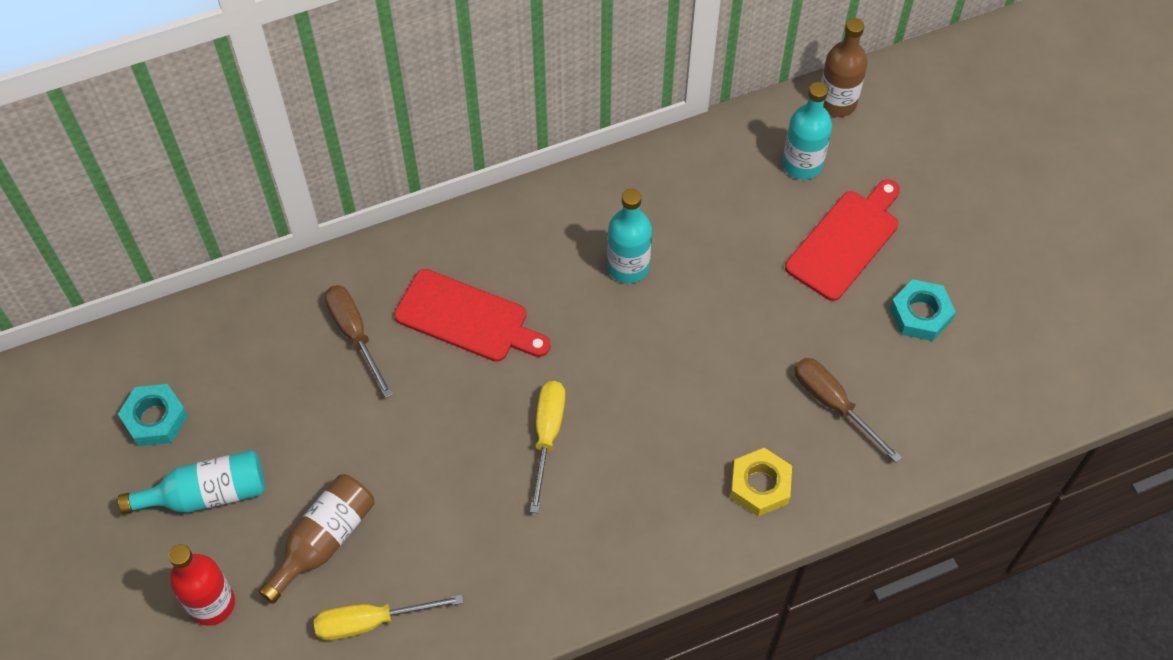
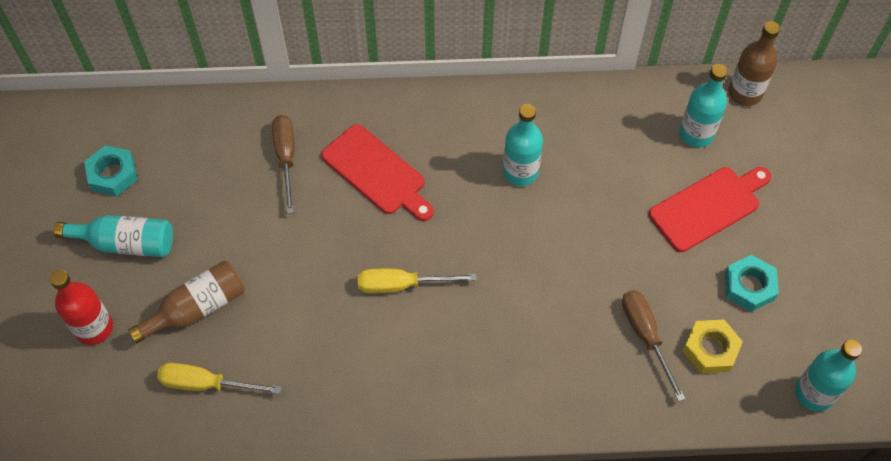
camera: 20 degrees right, 0 degrees up
(547, 436) = (402, 285): yellow screwdriver -> yellow screwdriver turned 120 degrees counterclockwise
(760, 485) = (558, 382): yellow nut -> yellow nut (710, 349)
(1028, 406) = (814, 393): none -> turquoise bottle

